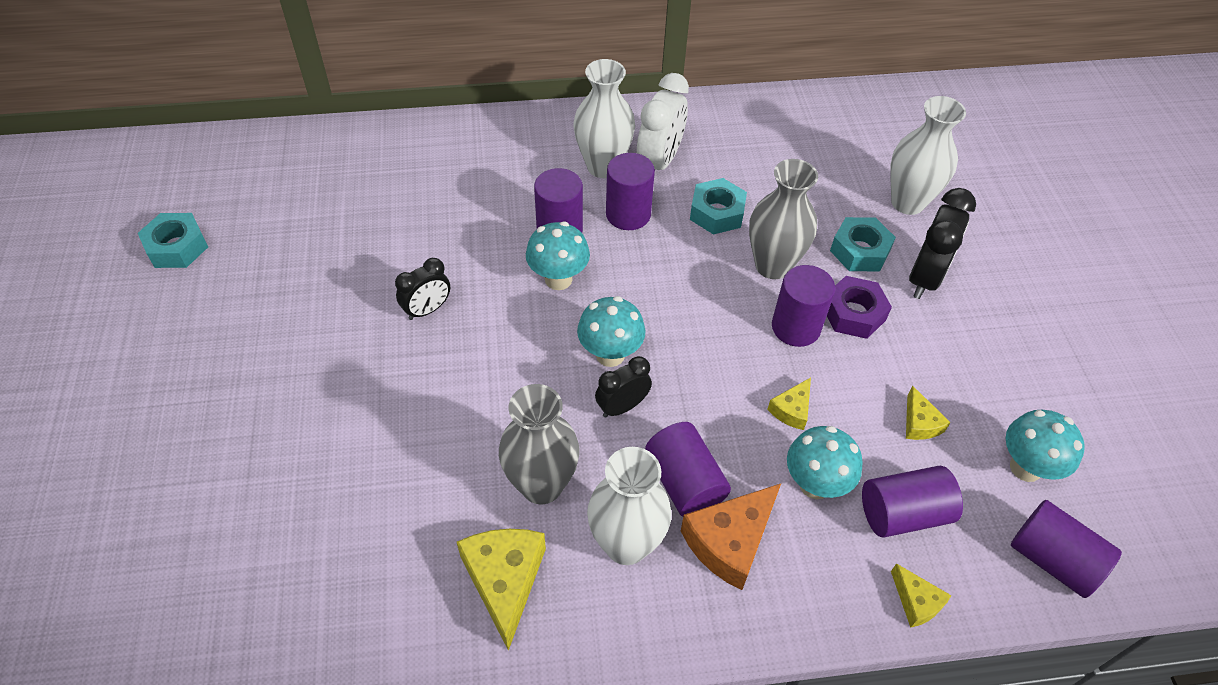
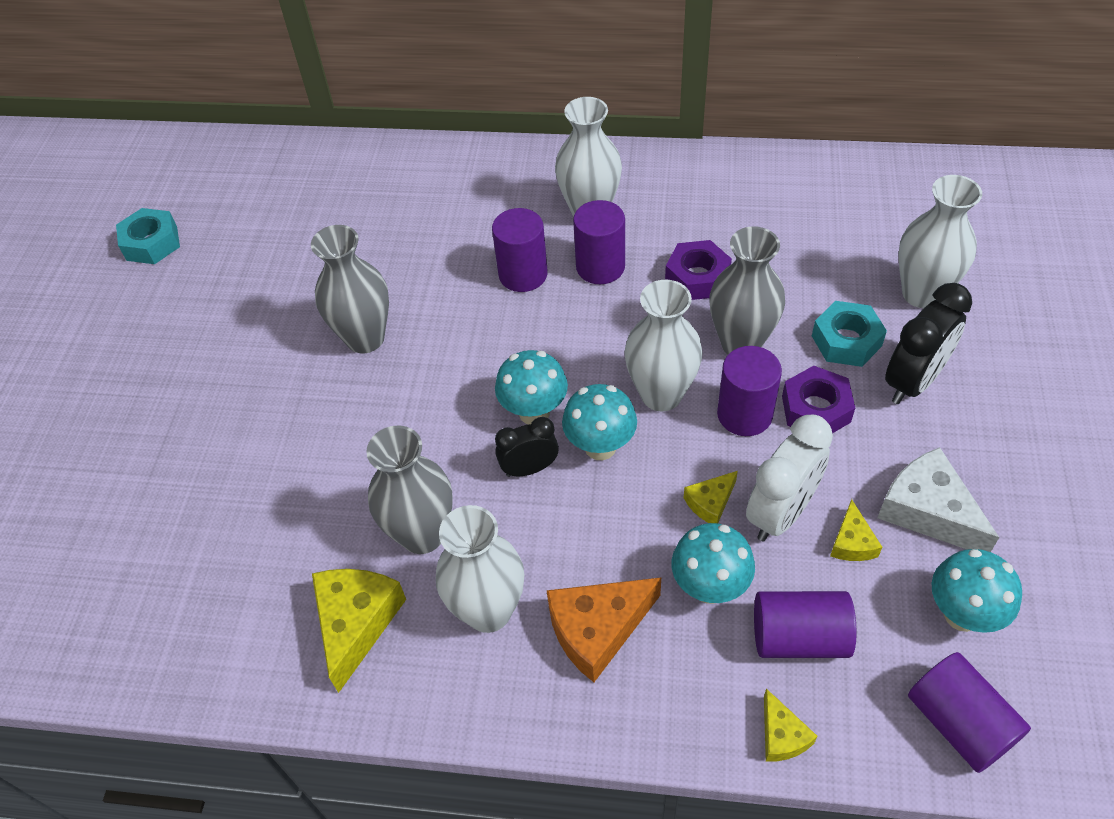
camera: 20 degrees right, 0 degrees up
(427, 310) = (365, 338): black clock -> grey vase
(558, 279) = (505, 326): turquoise mushroom -> turquoise mushroom (600, 447)
(659, 162) = (652, 214): white clock -> white clock (781, 513)
(684, 482) = (569, 558): purple cylinder -> none
(717, 213) = (697, 277): turquoise nut -> purple nut
(718, 321) = (661, 395): none -> white vase
(971, 385) = (928, 511): none -> white cheese

